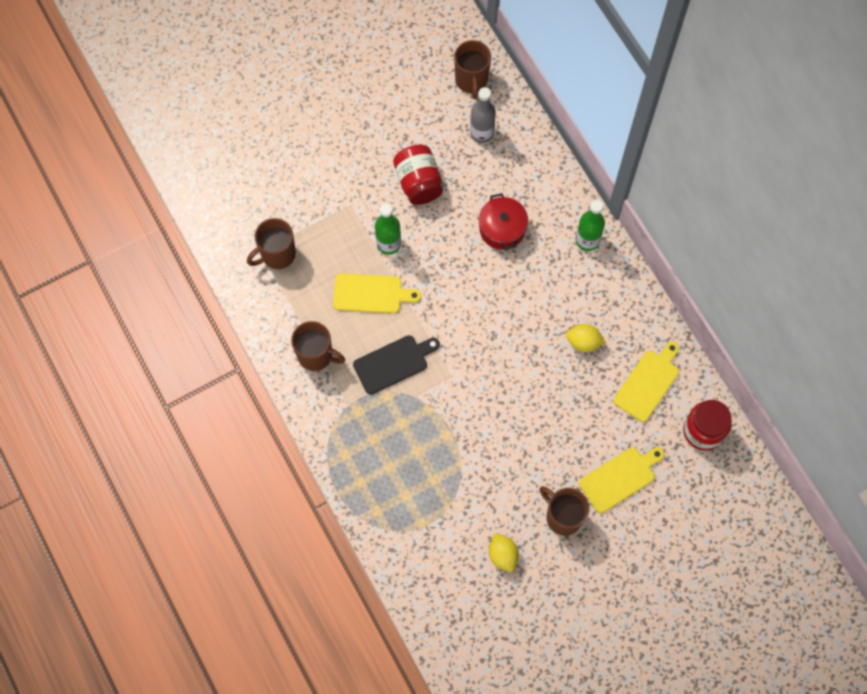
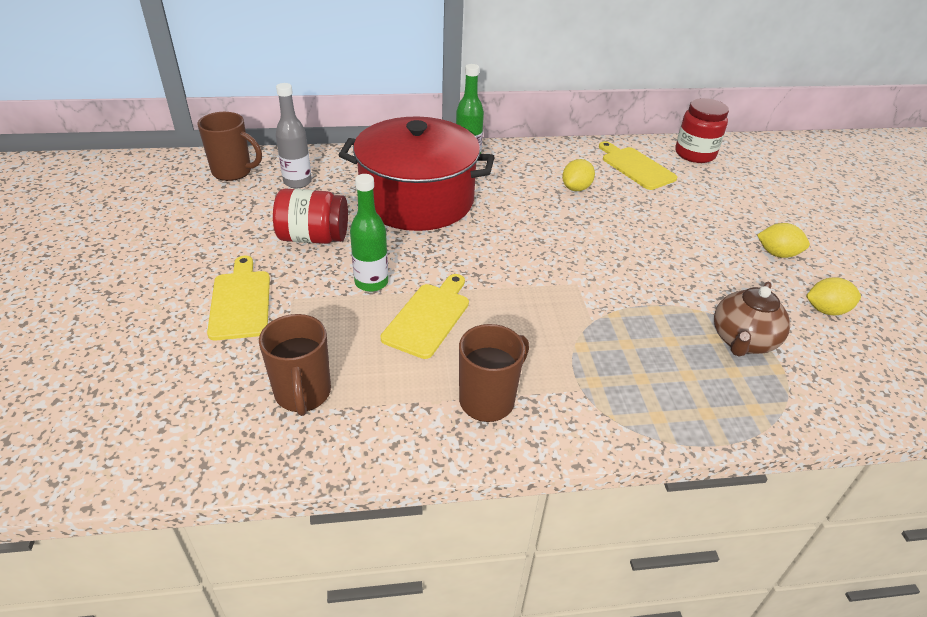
camera: 70 degrees left, 30 degrees down
(393, 363) = (537, 326): black cutting board -> none
(439, 498) = (742, 341): none -> brown teapot
(502, 229) = (417, 200): red pot -> red pot, size x2.09
(563, 516) = (777, 254): brown mug -> yellow lemon
(620, 478) = (736, 208): yellow cutting board -> yellow cutting board (240, 301)

